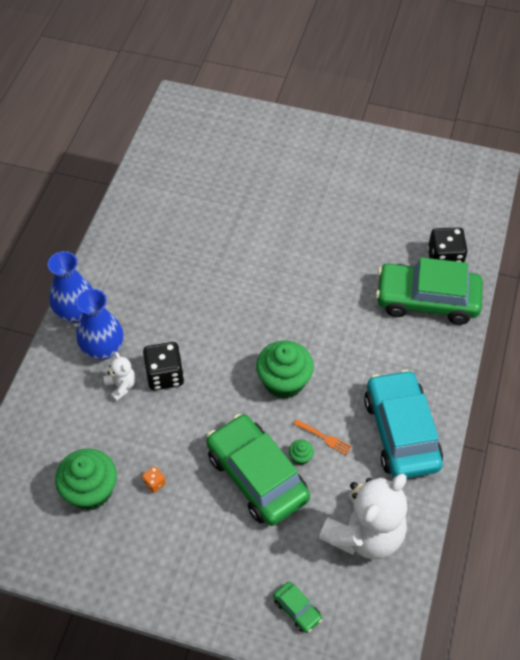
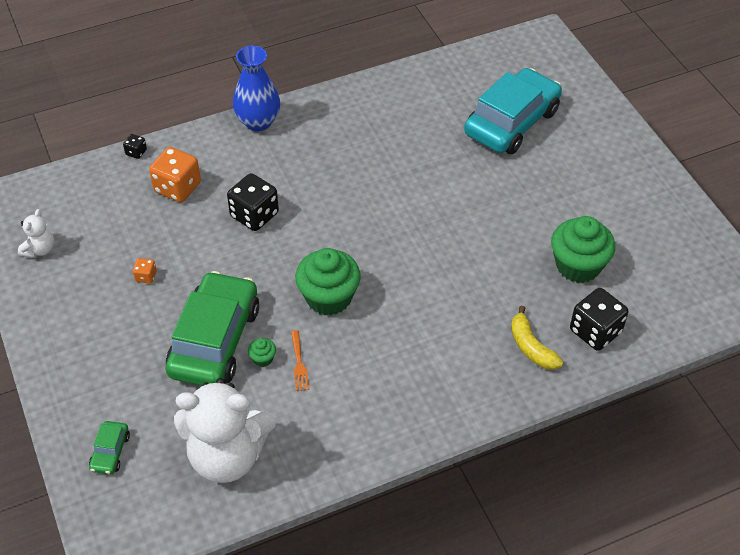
camera: 50 degrees right, 5 degrees down
(21, 410) = (136, 152): none -> black dice
(87, 406) = (177, 187): none -> orange dice
(90, 491) = (103, 241): green cupcake -> green cupcake (578, 266)
(103, 349) = (240, 161): blue vase -> none
(121, 386) = (217, 195): white teddy bear -> white teddy bear (39, 249)
(401, 432) = (361, 418): turquoise car -> turquoise car (511, 122)
(427, 300) = (531, 347): green car -> yellow banana

